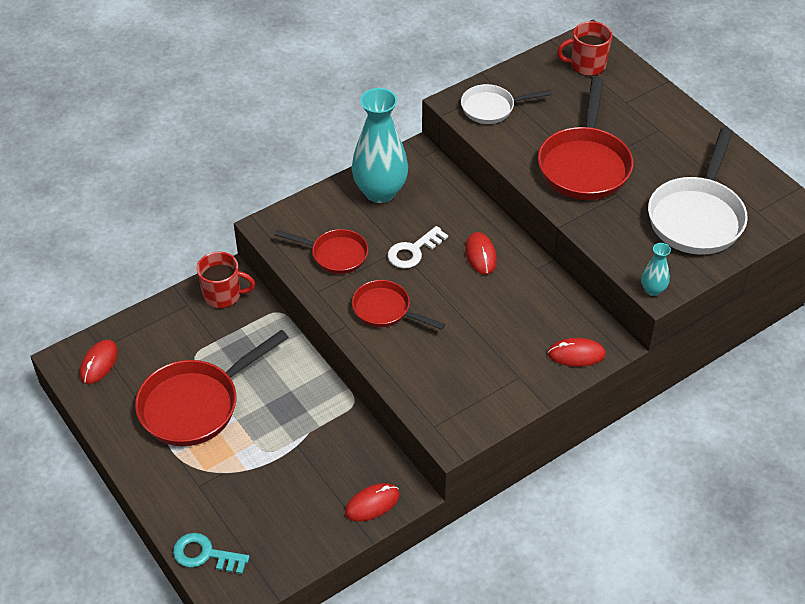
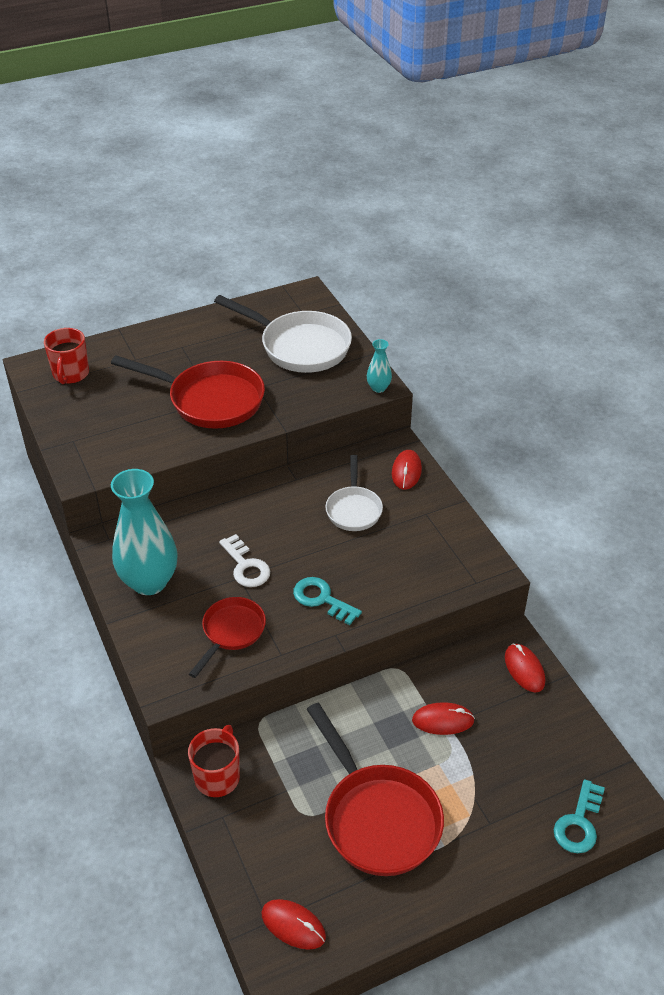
camera: 80 degrees left, 5 degrees down
(385, 310) = (322, 599): red pan -> turquoise key
(480, 255) = (267, 516): red mouse -> red mouse (443, 720)
(492, 108) = (101, 449): white pan -> white pan (354, 509)

